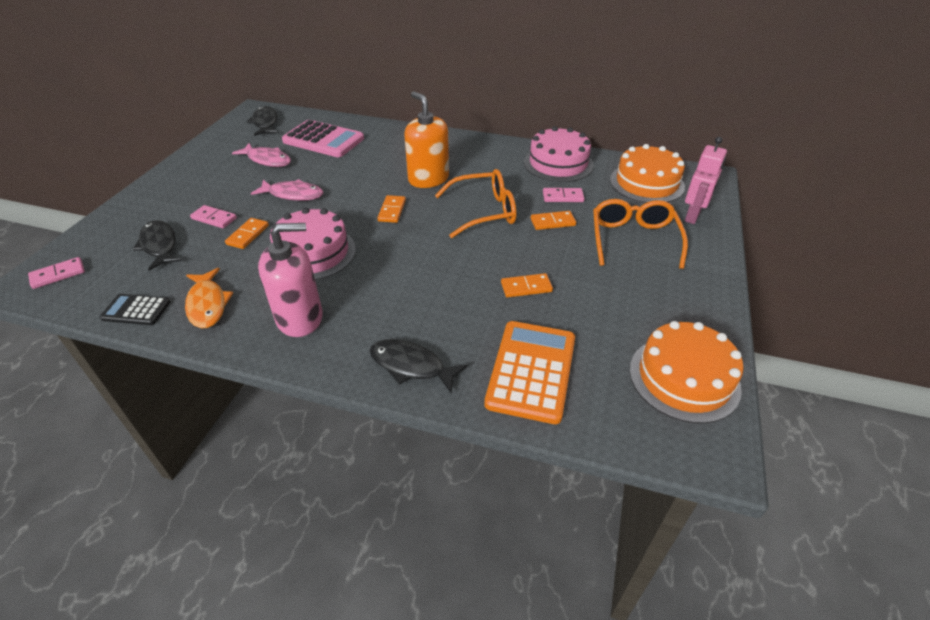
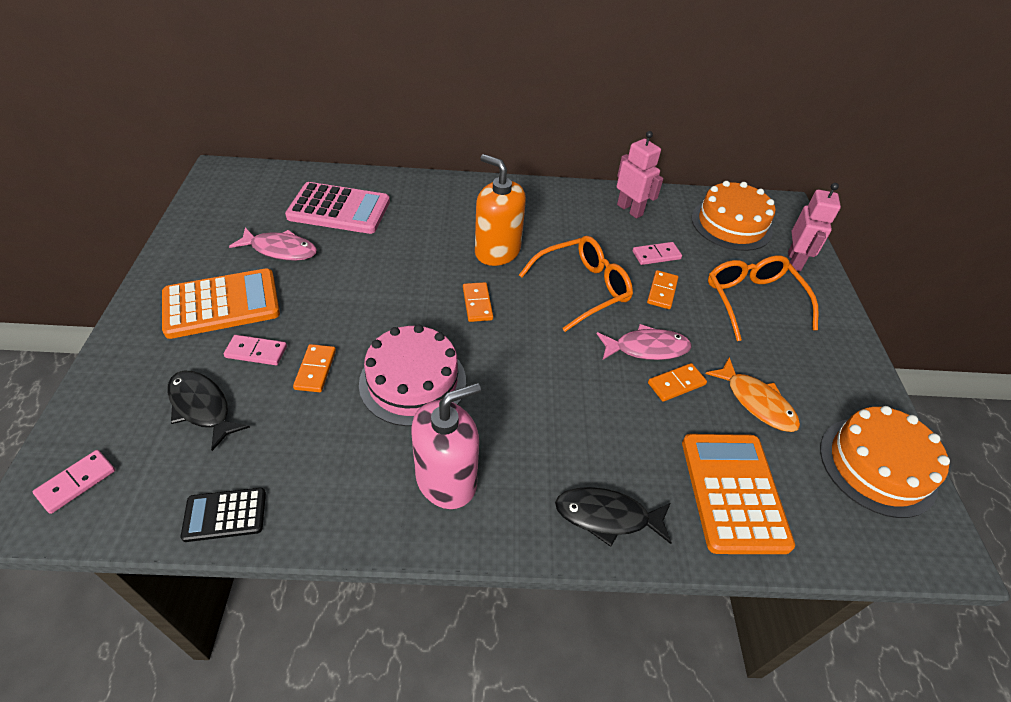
camera: 20 degrees left, 5 degrees up
(207, 304) = (318, 485): orange fish -> orange fish (756, 402)
(208, 187) = (221, 304): none -> orange calculator
(265, 123) = (246, 191): black fish -> none
(293, 194) = (342, 298): pink fish -> pink fish (646, 348)
(552, 222) = (662, 291): orange domino -> orange domino turned 45 degrees counterclockwise
(558, 163) = (630, 210): pink cake -> pink robot

